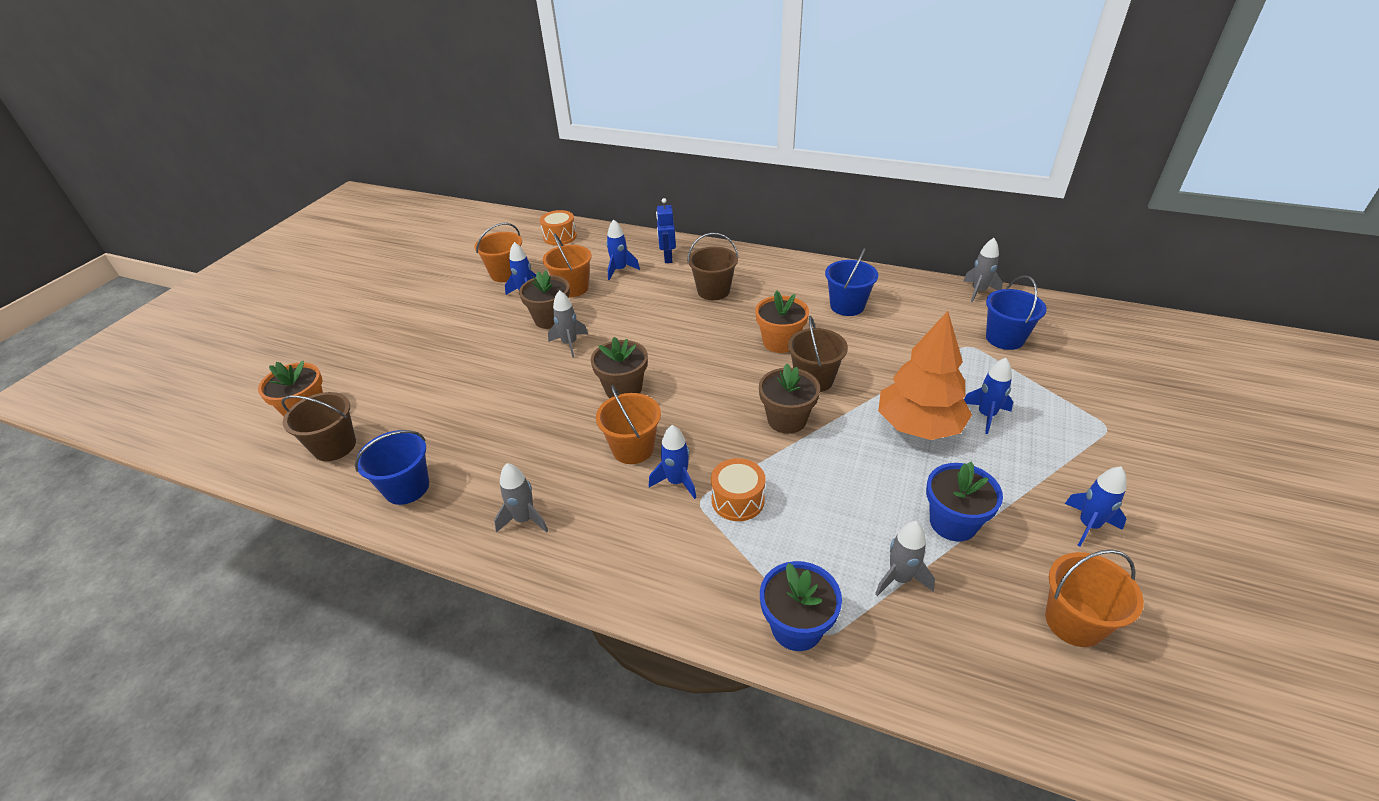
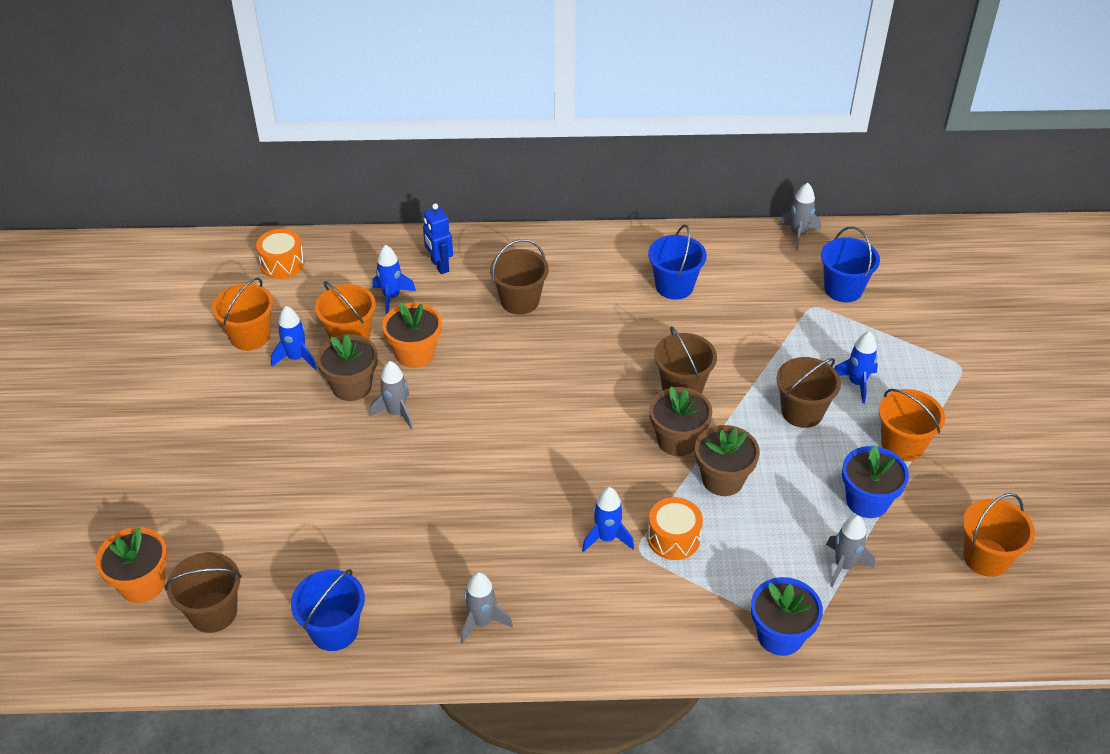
camera: 25 degrees left, 5 degrees up
(623, 389) = (493, 452): brown flower pot -> brown flower pot (722, 479)
(633, 448) = (543, 516): orange bucket -> orange bucket (902, 445)
(780, 342) = (626, 350): orange flower pot -> orange flower pot (415, 354)
(919, 426) = (802, 412): orange tree -> brown bucket
(1088, 525) = (973, 469): blue rocket -> none

